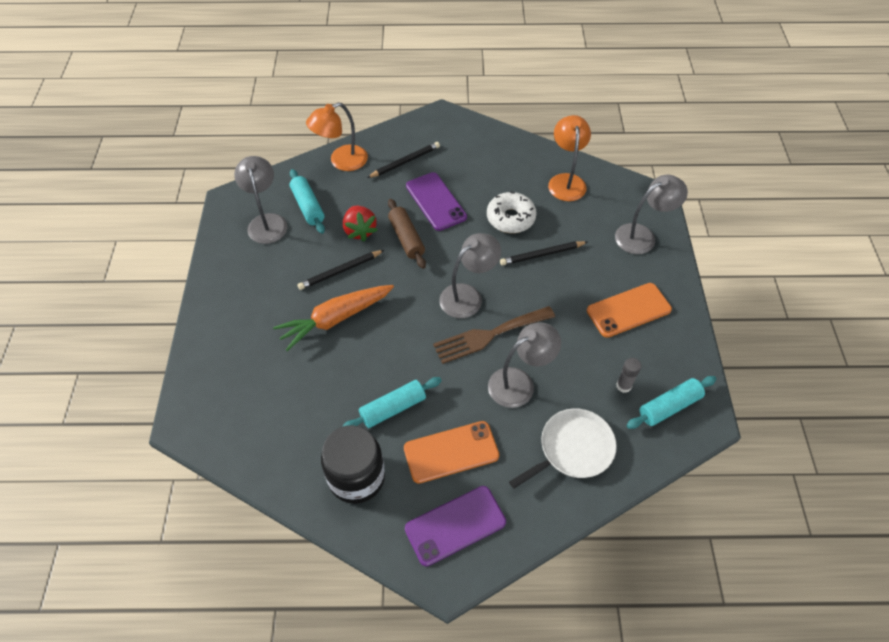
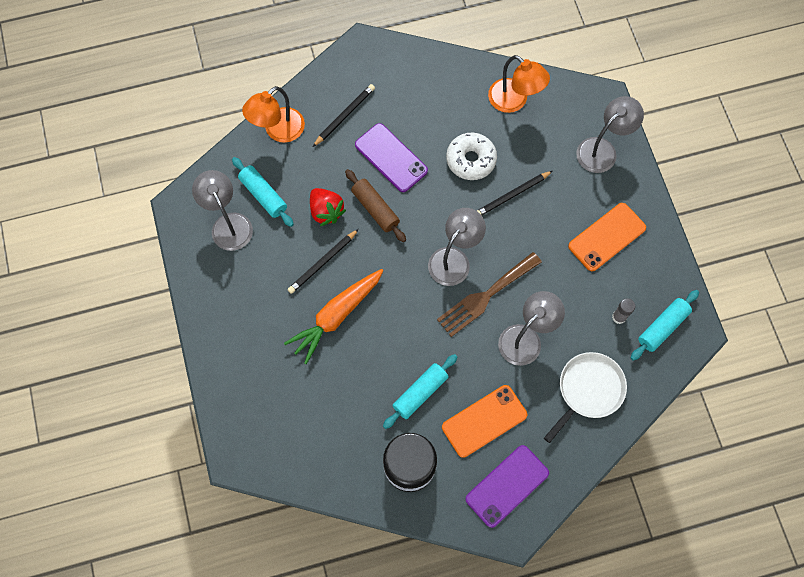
camera: 15 degrees left, 15 degrees up
(566, 181) = (514, 101): orange lamp -> orange lamp turned 150 degrees clockwise

